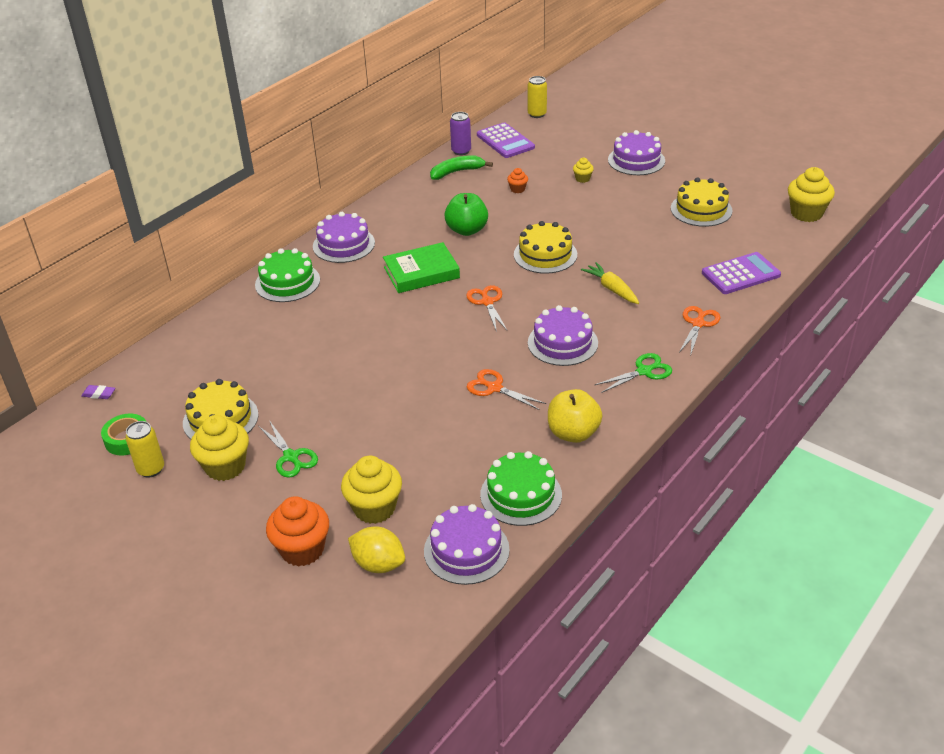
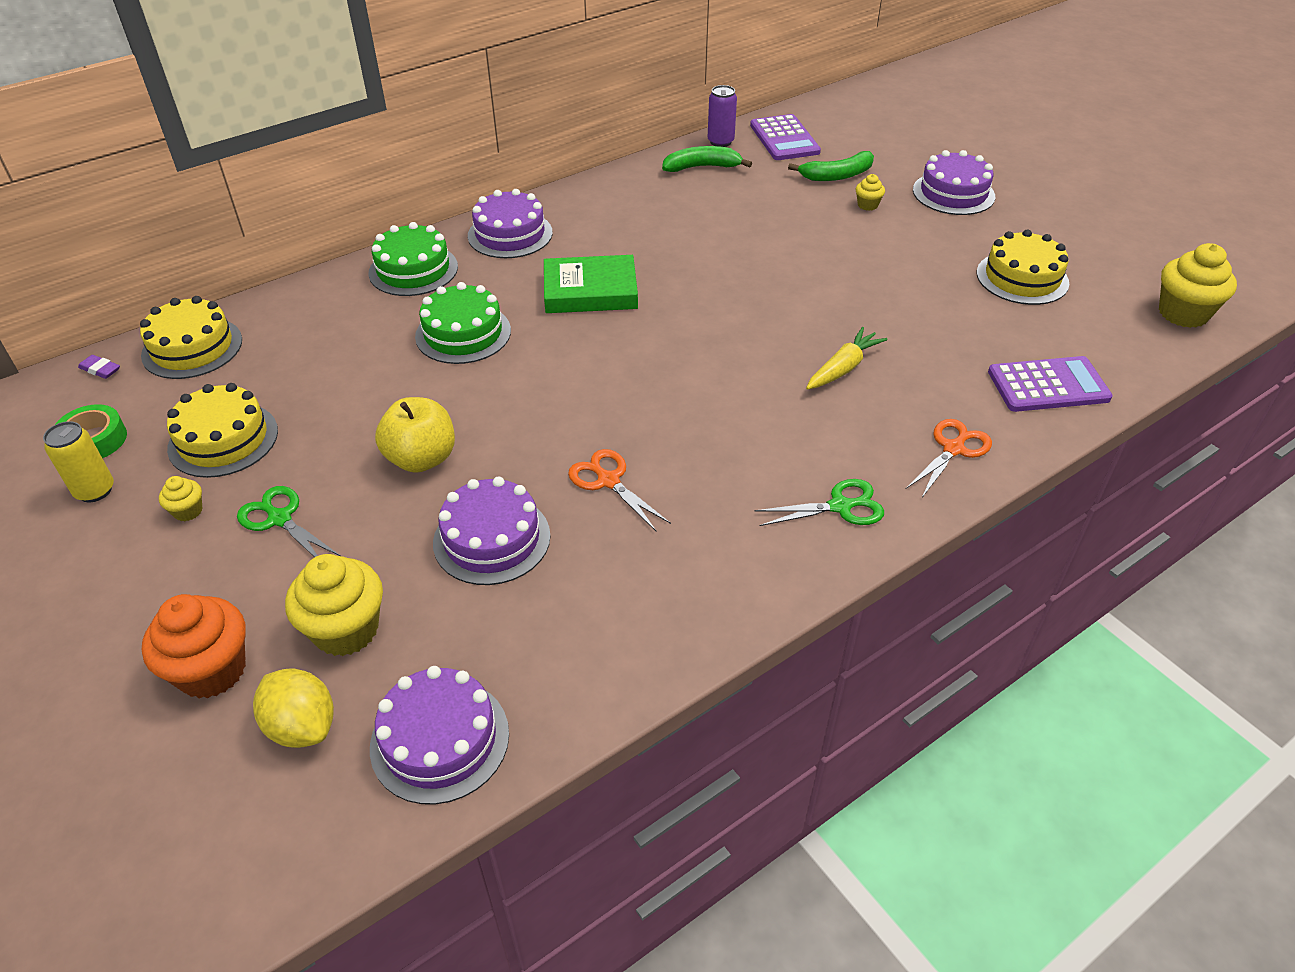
camera: 15 degrees right, 5 degrees up
(225, 466) = (188, 511): yellow cupcake -> yellow cupcake, size x0.49
(291, 457) = (279, 518): green scissors -> green scissors turned 150 degrees clockwise
(467, 230) = (679, 245): green apple -> none
(487, 302) = (658, 350): orange scissors -> none
(517, 189) = (772, 203): orange cupcake -> none
(521, 494) = (566, 665): green cake -> green cake (463, 333)
(537, 114) = (842, 111): yellow can -> none
(545, 254) = (770, 299): yellow cake -> yellow cake (192, 347)
(553, 162) = (837, 175): none -> green banana
(562, 343) = (737, 434): purple cake -> purple cake (492, 539)
(573, 433) = (690, 582): yellow apple -> yellow apple (421, 459)
(611, 289) = (843, 368): yellow carrot -> yellow carrot turned 60 degrees clockwise

